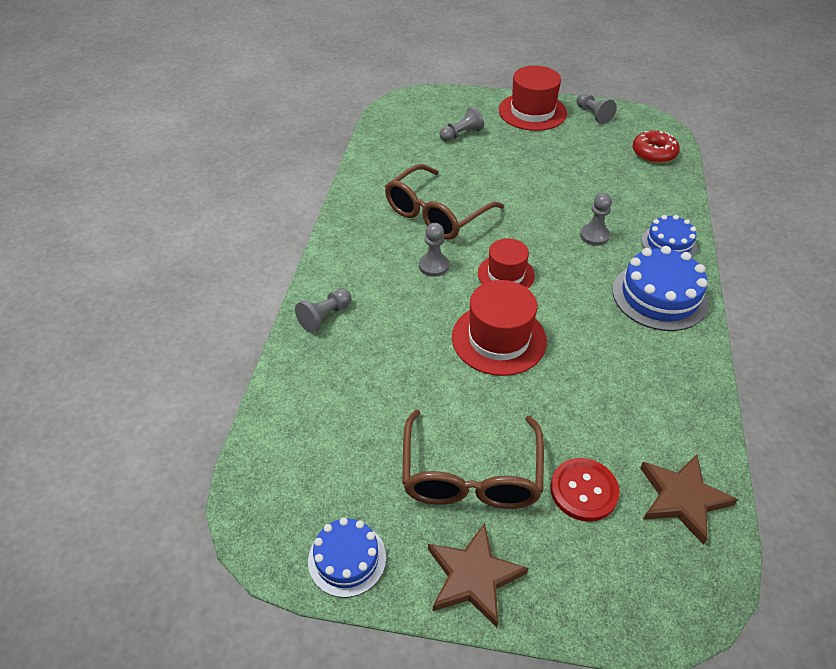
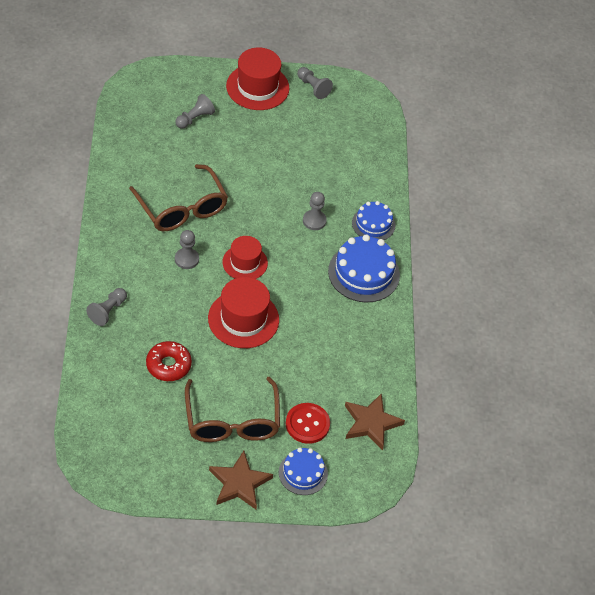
camera: 15 degrees left, 5 degrees up
(347, 559) = (158, 481): blue cake -> blue cake (303, 473)
(436, 214) = (182, 208): brown glasses -> brown glasses turned 60 degrees counterclockwise
(654, 153) = (366, 130): red donut -> red donut (168, 365)

